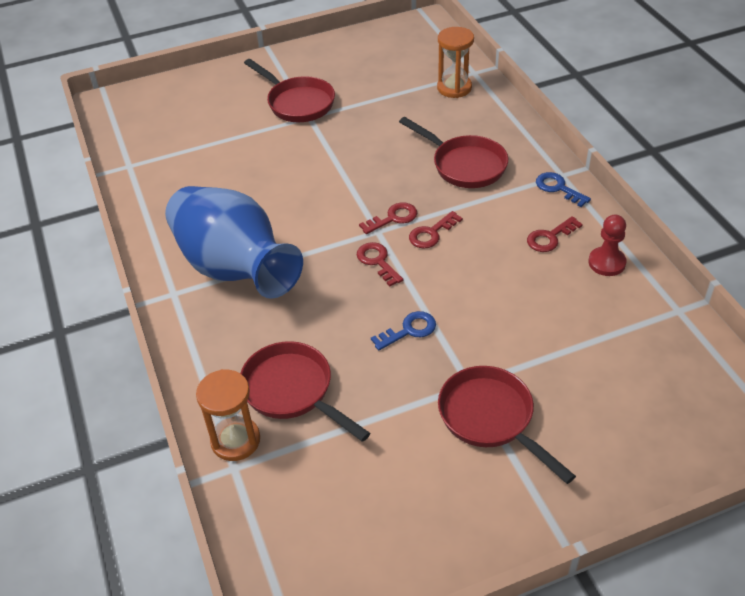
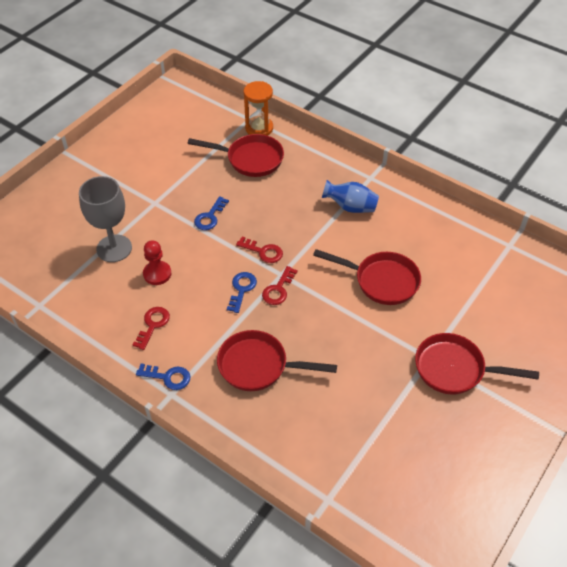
camera: 145 degrees right, 5 degrees up
(234, 268) = (350, 207): blue vase -> blue vase, size x0.47
(431, 233) = (242, 289): red key -> blue key
(454, 88) = (331, 463): orange hourglass -> none
(491, 419) = (132, 190): red pan -> red pan (381, 281)
(556, 342) = (114, 248): none -> grey goblet
(606, 263) = (102, 321): red pawn -> red pawn (157, 274)

